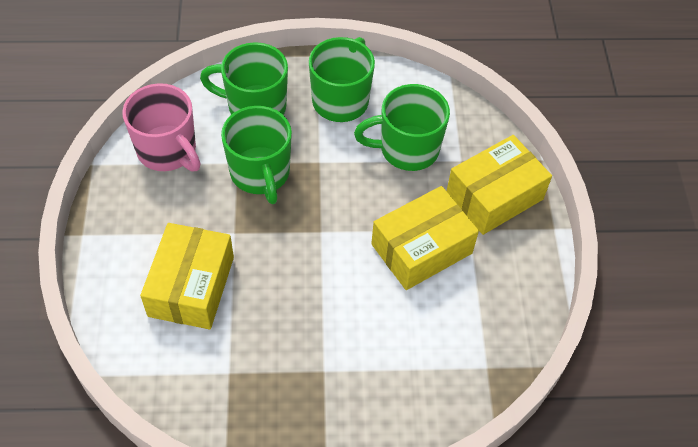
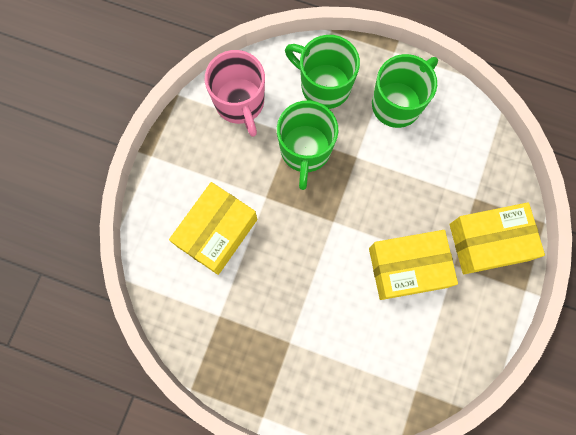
camera: 25 degrees right, 20 degrees up
(407, 149) = (433, 171): green mug -> none

